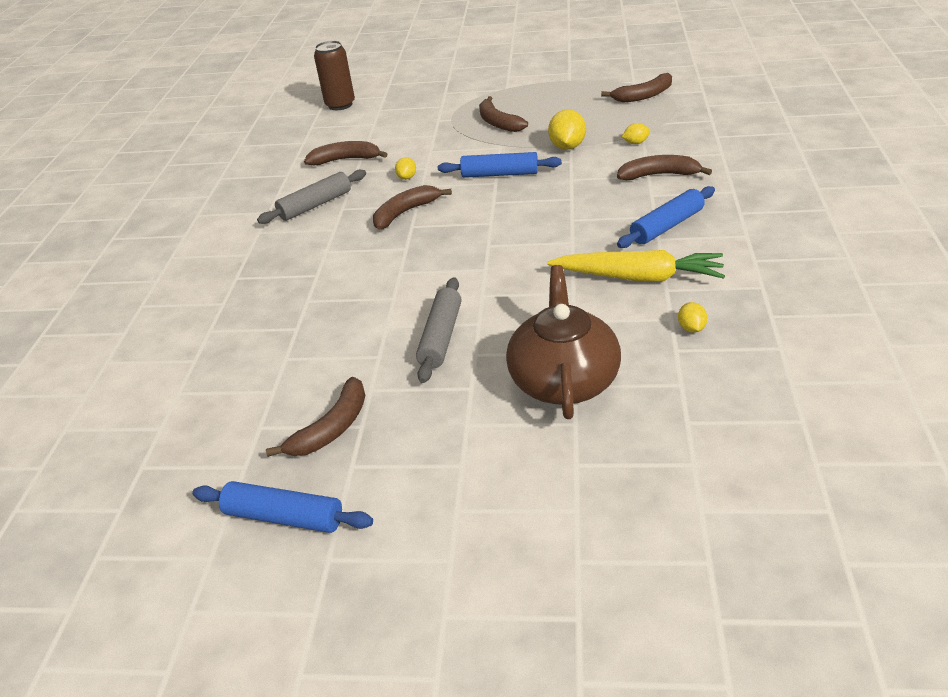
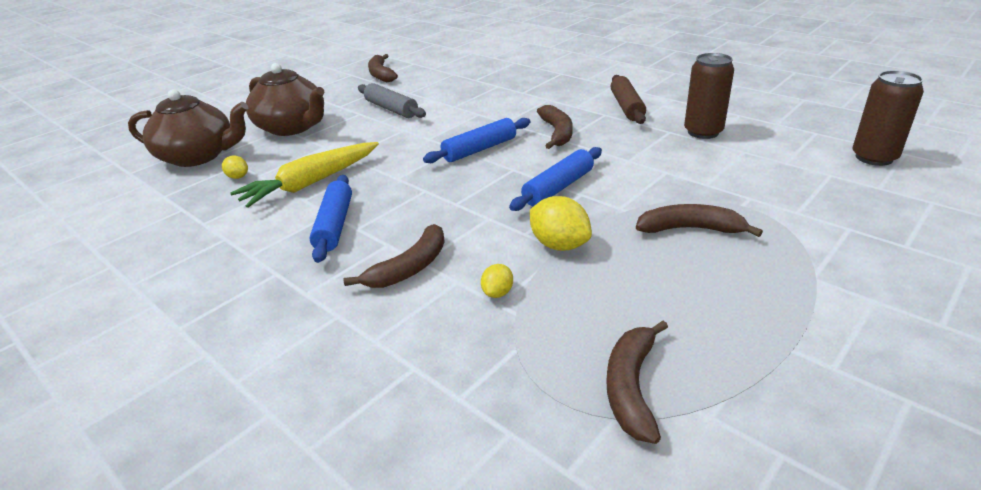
camera: 125 degrees right, 5 degrees down
(284, 517) = (352, 60): blue rolling pin -> blue rolling pin (479, 149)
(315, 205) = (626, 107): grey rolling pin -> brown rolling pin
(345, 160) = (703, 132): brown banana -> brown can
(407, 177) = (621, 147): yellow lemon -> none
(706, 396) = (198, 156): none -> brown teapot

